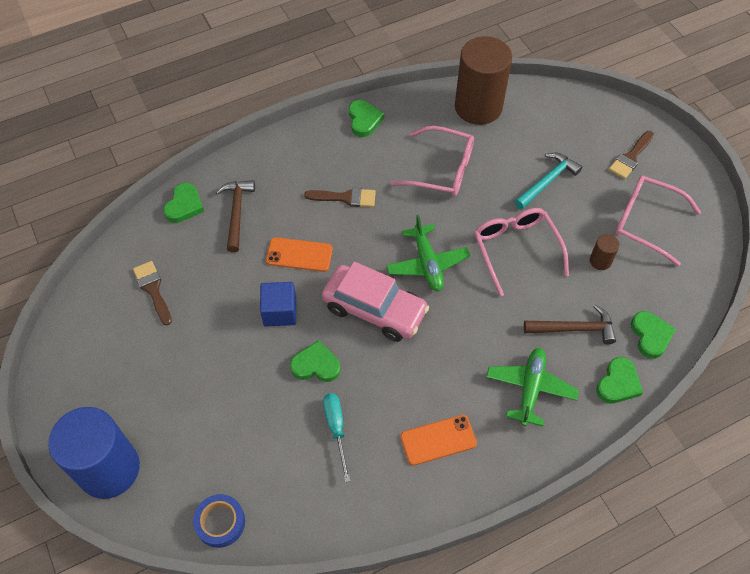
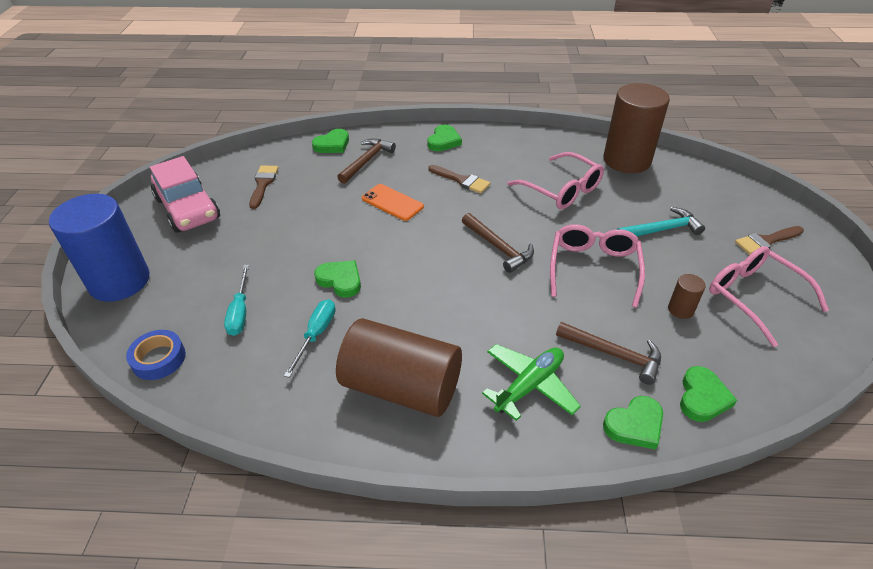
camera: 30 degrees right, 15 degrees down
(252, 441) = (240, 312): none -> turquoise screwdriver
(280, 312) = (343, 233): blue cube -> none
(364, 120) = (517, 139): green heart -> green heart (444, 141)
(374, 309) = (424, 261): pink car -> pink car (188, 209)
(427, 264) = (498, 247): green plane -> brown hammer
(438, 440) = (401, 387): orange phone -> brown cylinder

